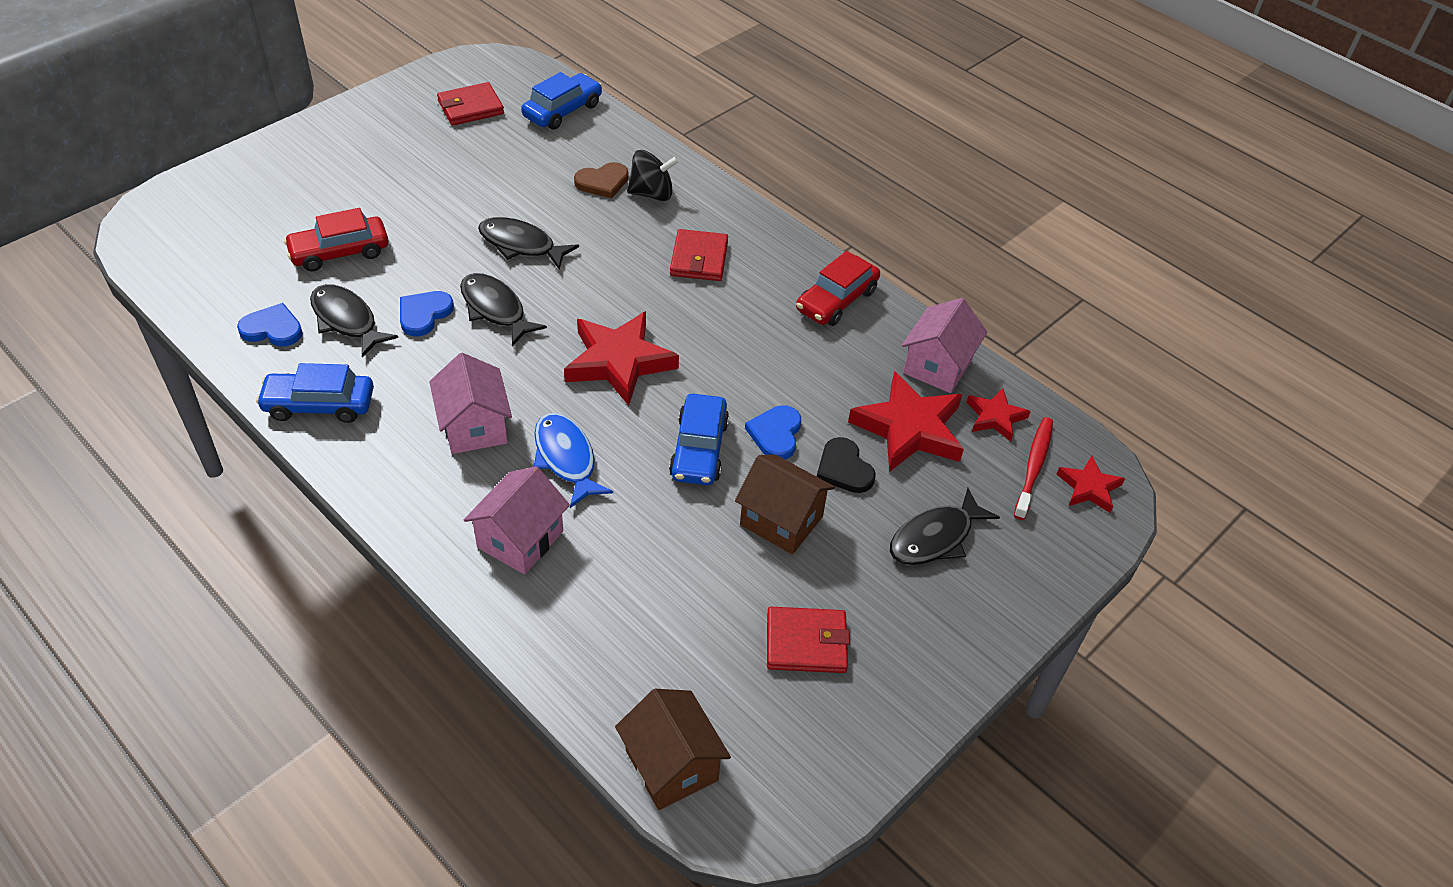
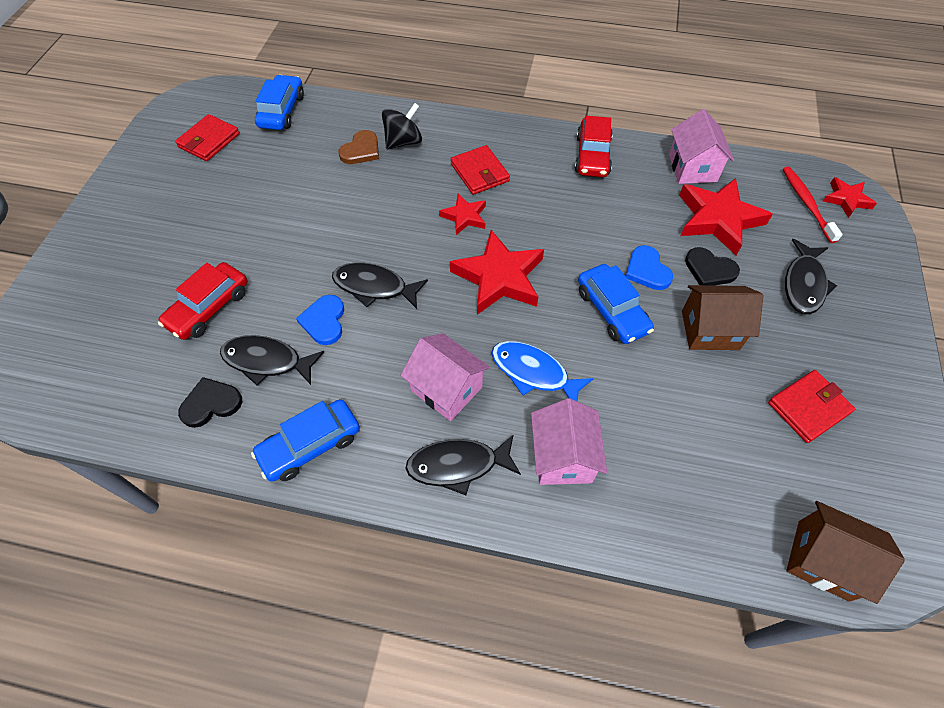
camera: 30 degrees left, 10 degrees up
(272, 329) = (211, 404): blue heart -> black heart
(521, 245) = (347, 227): black fish -> black fish (458, 465)
(995, 417) = (755, 183): red star -> red star (464, 217)

